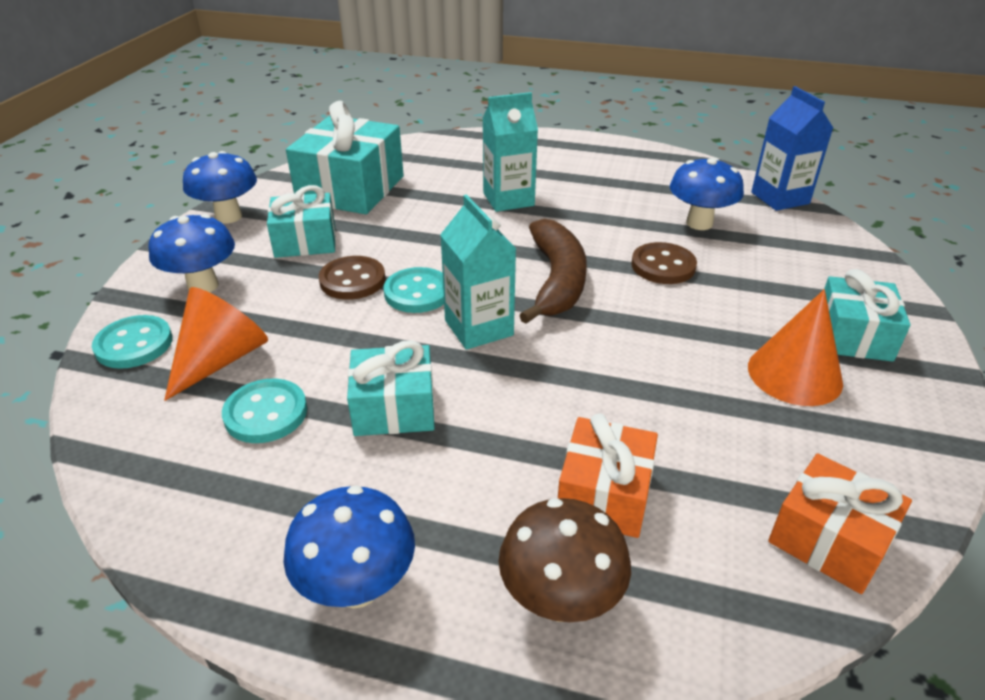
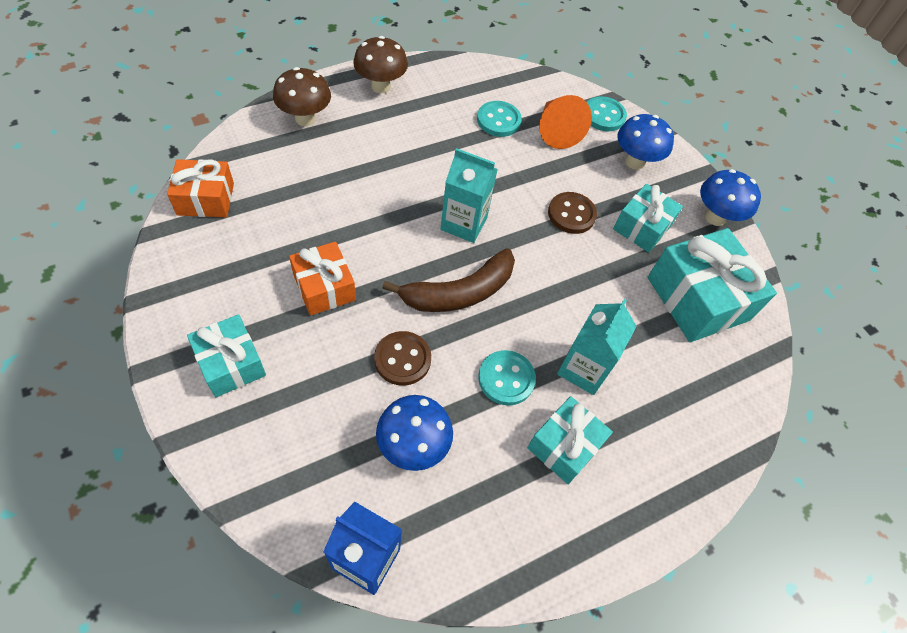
camera: 130 degrees right, 20 degrees up
(357, 587) = (381, 86): blue mushroom -> brown mushroom
(394, 408) = (449, 153): turquoise gift -> turquoise gift (564, 446)
(417, 293) = (526, 228): turquoise button -> turquoise button (506, 379)
(556, 281) = (458, 292): brown banana -> brown banana turned 75 degrees counterclockwise
(604, 494) = (318, 166): orange gift -> orange gift (324, 287)
(794, 374) = (259, 299): orange cone -> none

